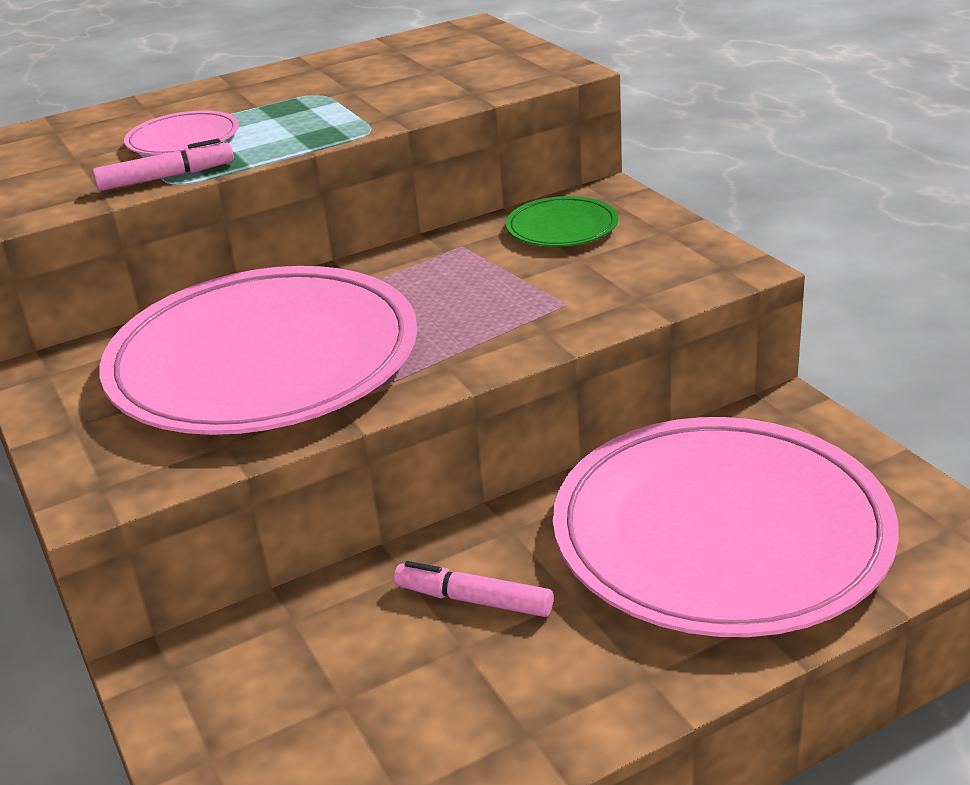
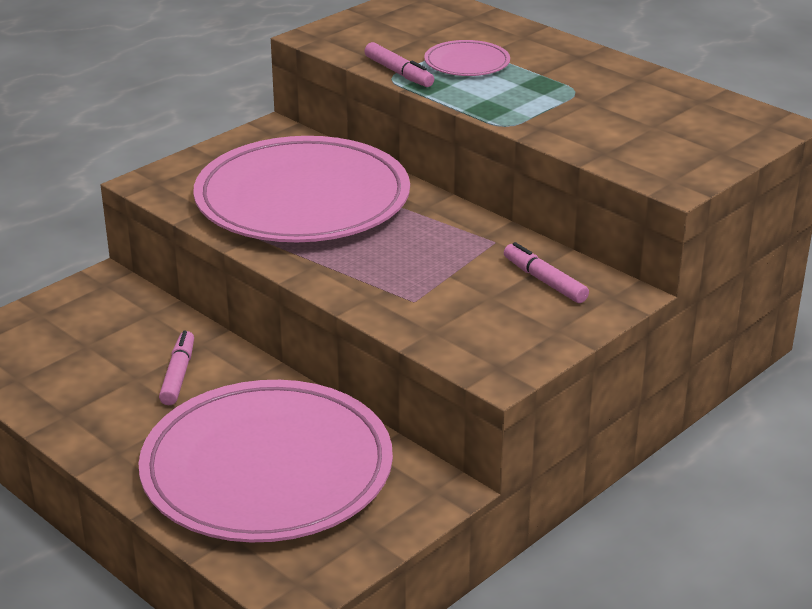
camera: 70 degrees right, 0 degrees up
(562, 227) = (544, 281): green plate -> pink marker

